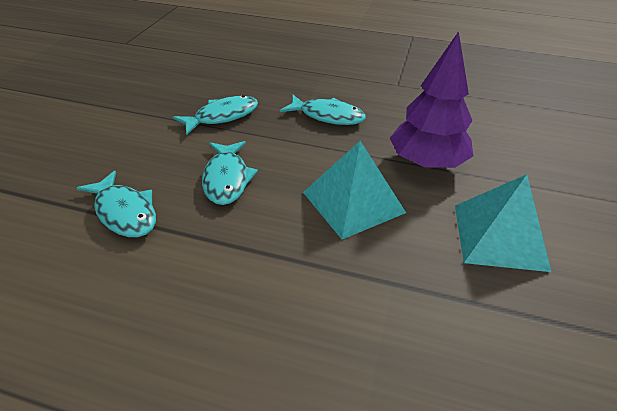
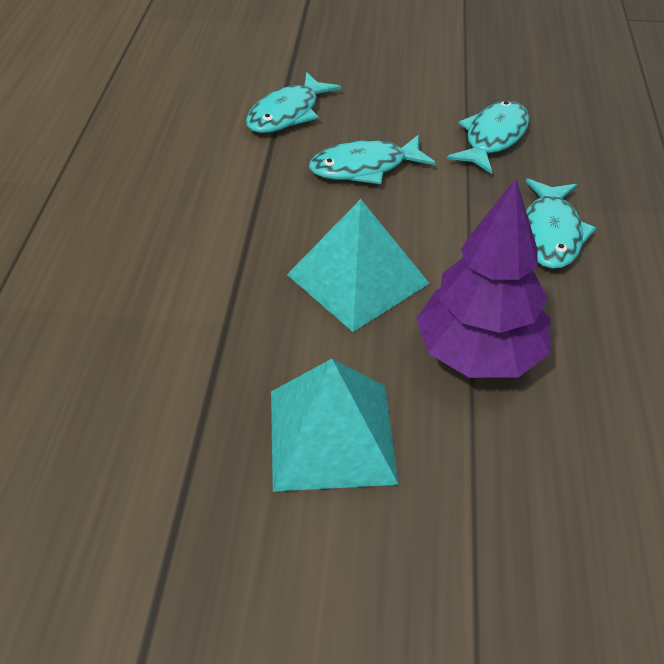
camera: 80 degrees right, 5 degrees up
(222, 116) = (493, 138): turquoise fish -> turquoise fish turned 105 degrees counterclockwise

